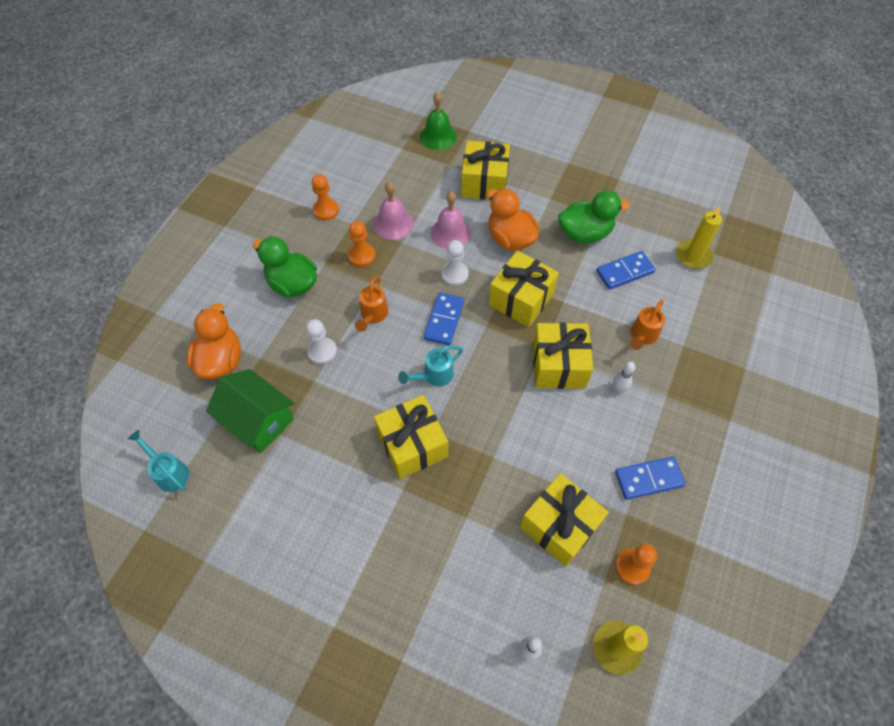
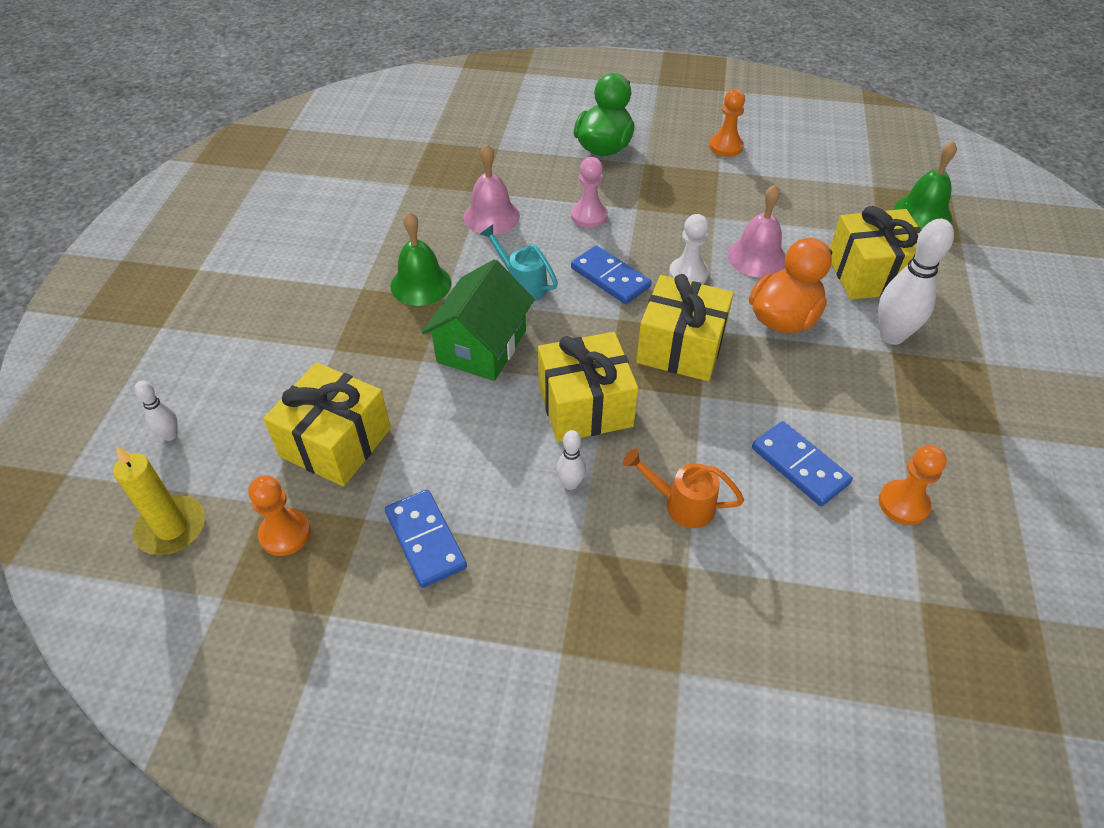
camera: 75 degrees right, 10 degrees down
(169, 472) = (351, 126): turquoise watering can -> none
(221, 360) = (485, 124): orange duck -> none
(258, 420) = (421, 165): green house -> green house (482, 346)
(322, 351) = (522, 189): white pawn -> none
(362, 256) = (673, 189): orange pawn -> orange pawn (903, 504)
(372, 315) = (589, 216): orange watering can -> pink pawn
(393, 223) = (740, 204): pink bell -> pink bell (491, 216)
(412, 445) = (421, 284): yellow gift -> green bell
(444, 320) = (610, 278): blue domino -> blue domino turned 45 degrees clockwise
(538, 194) = (892, 336): none -> white bowling pin
(585, 233) = (848, 403): green duck -> none
(693, 256) = (894, 566): yellow candle -> none

